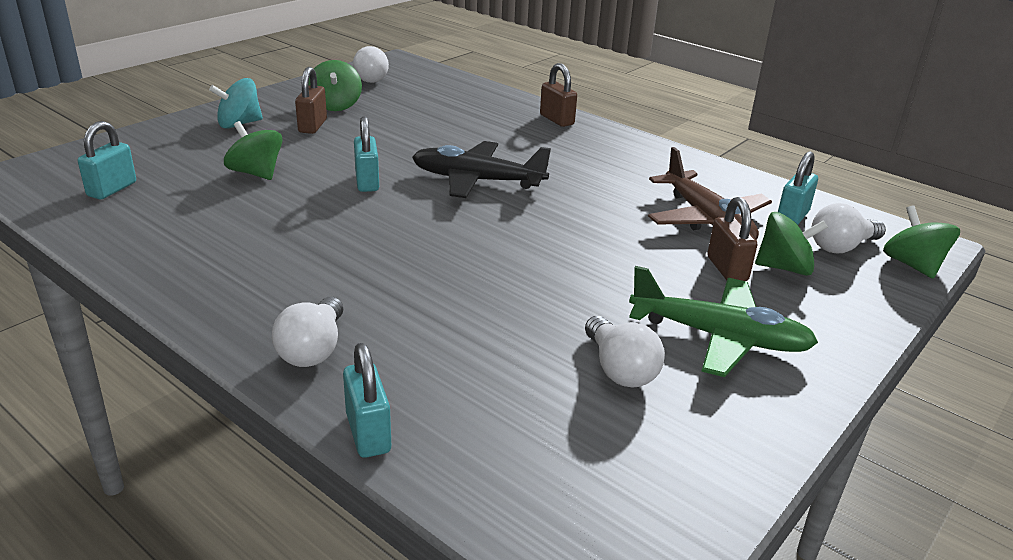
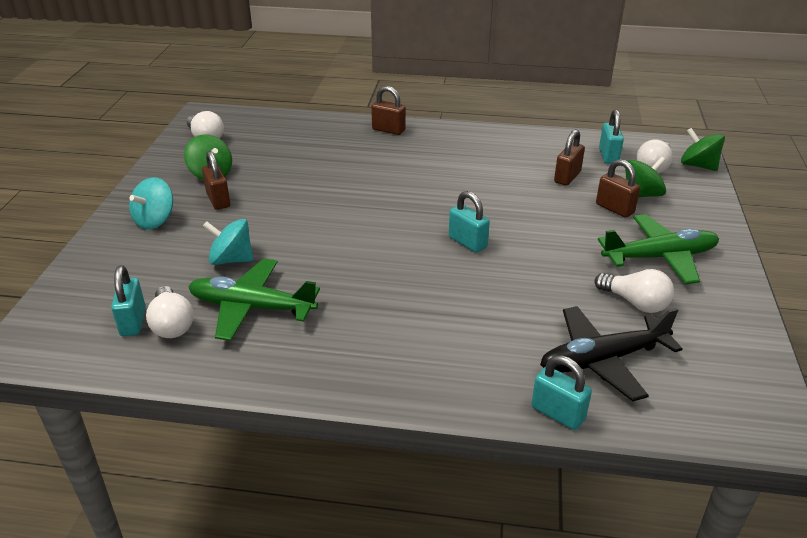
camera: 30 degrees left, 5 degrees up
(217, 215) = (252, 307): none -> green plane
(256, 173) = (231, 259): green spinning top -> turquoise spinning top
(313, 349) = (456, 376): white light bulb -> white light bulb (172, 324)
(367, 182) = (324, 234): turquoise padlock -> turquoise padlock (467, 242)
(477, 180) = (397, 202): black plane -> black plane (602, 360)
(707, 220) = (567, 177): brown plane -> brown padlock

